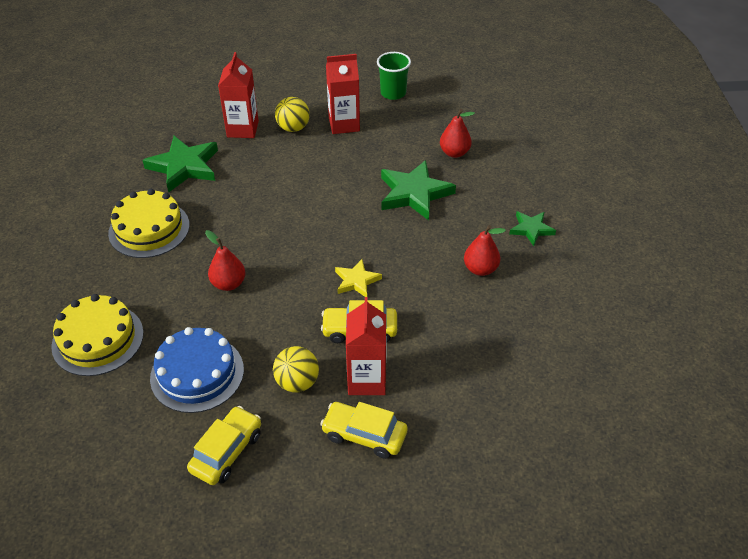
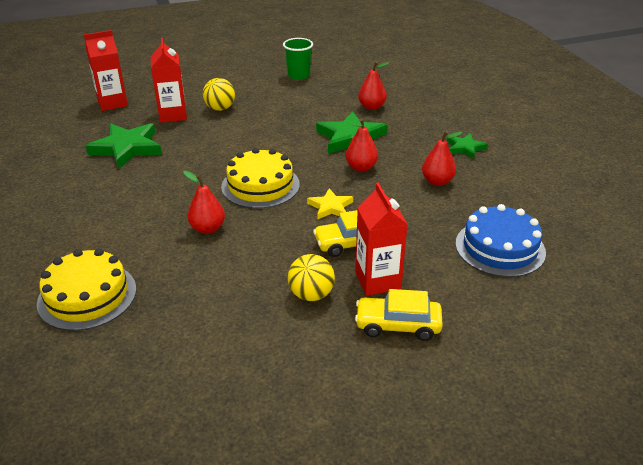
camera: 15 degrees left, 10 degrees down
(149, 229) = (109, 199): yellow cake -> yellow cake (260, 185)
(197, 373) = (205, 306): blue cake -> blue cake (500, 248)
(226, 452) = (265, 367): yellow car -> none
(344, 124) = (265, 100): red carton -> red carton (112, 103)
(408, 235) = (361, 167): none -> red pear

